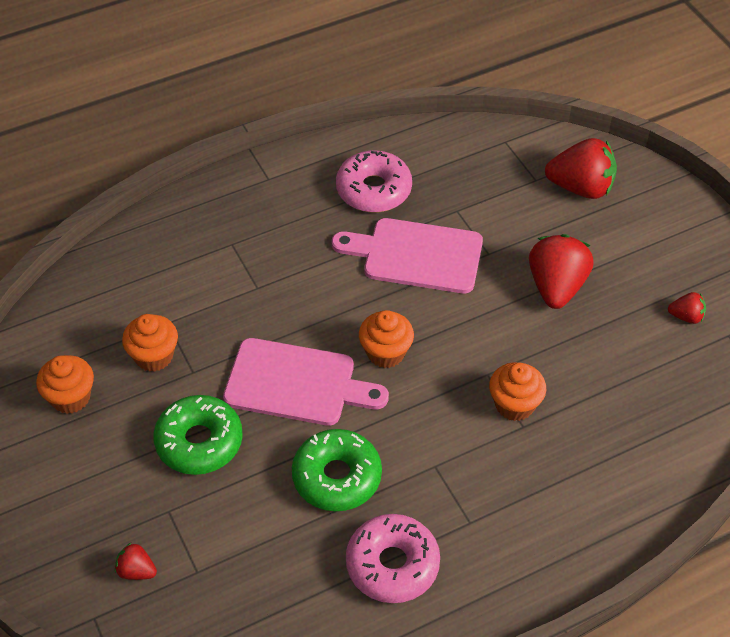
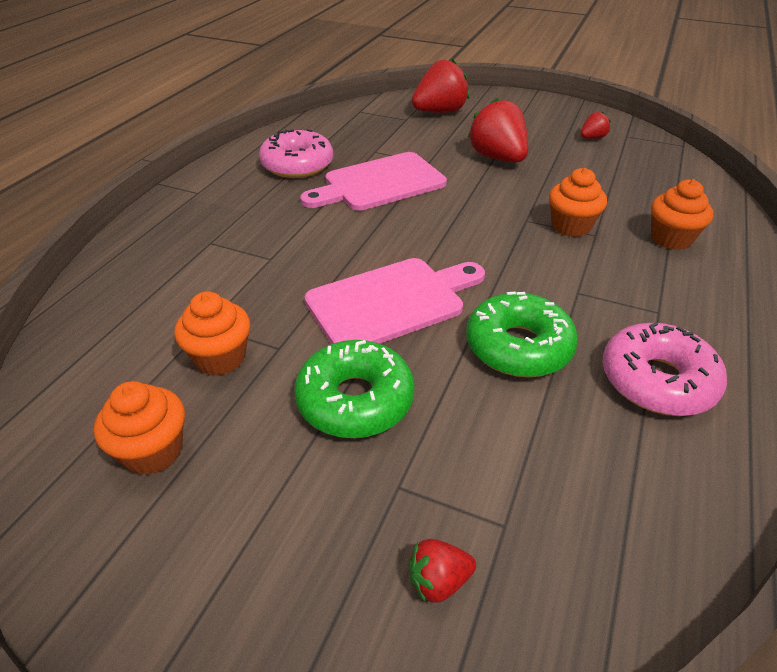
camera: 40 degrees left, 10 degrees down
(385, 352) = (436, 245): orange cupcake -> orange cupcake (671, 238)

